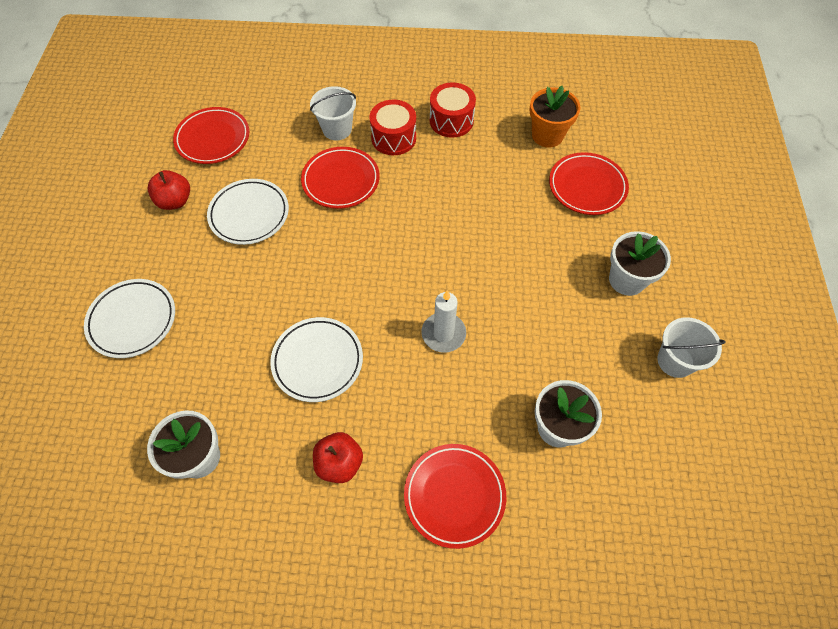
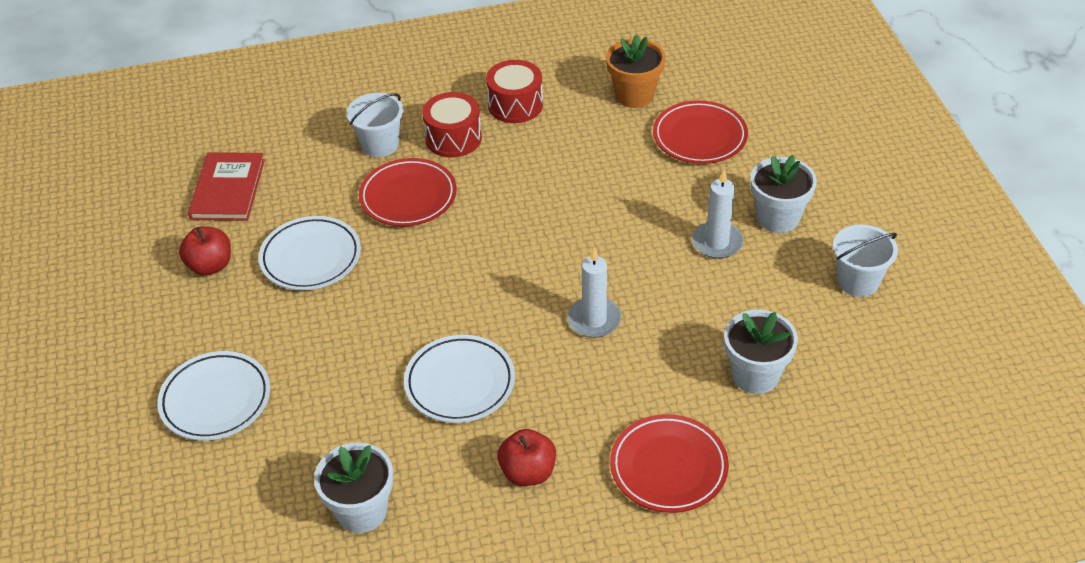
camera: 15 degrees left, 15 degrees down
(213, 139) = (228, 189): red plate -> red book
(568, 289) = (717, 242): none -> white candle

